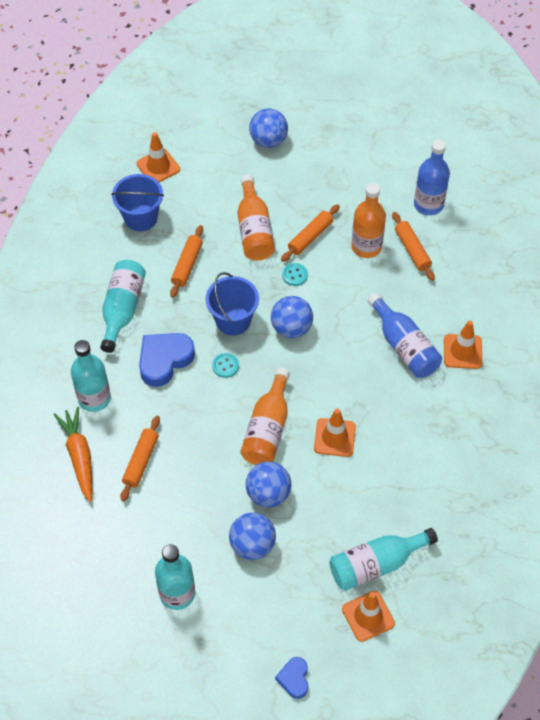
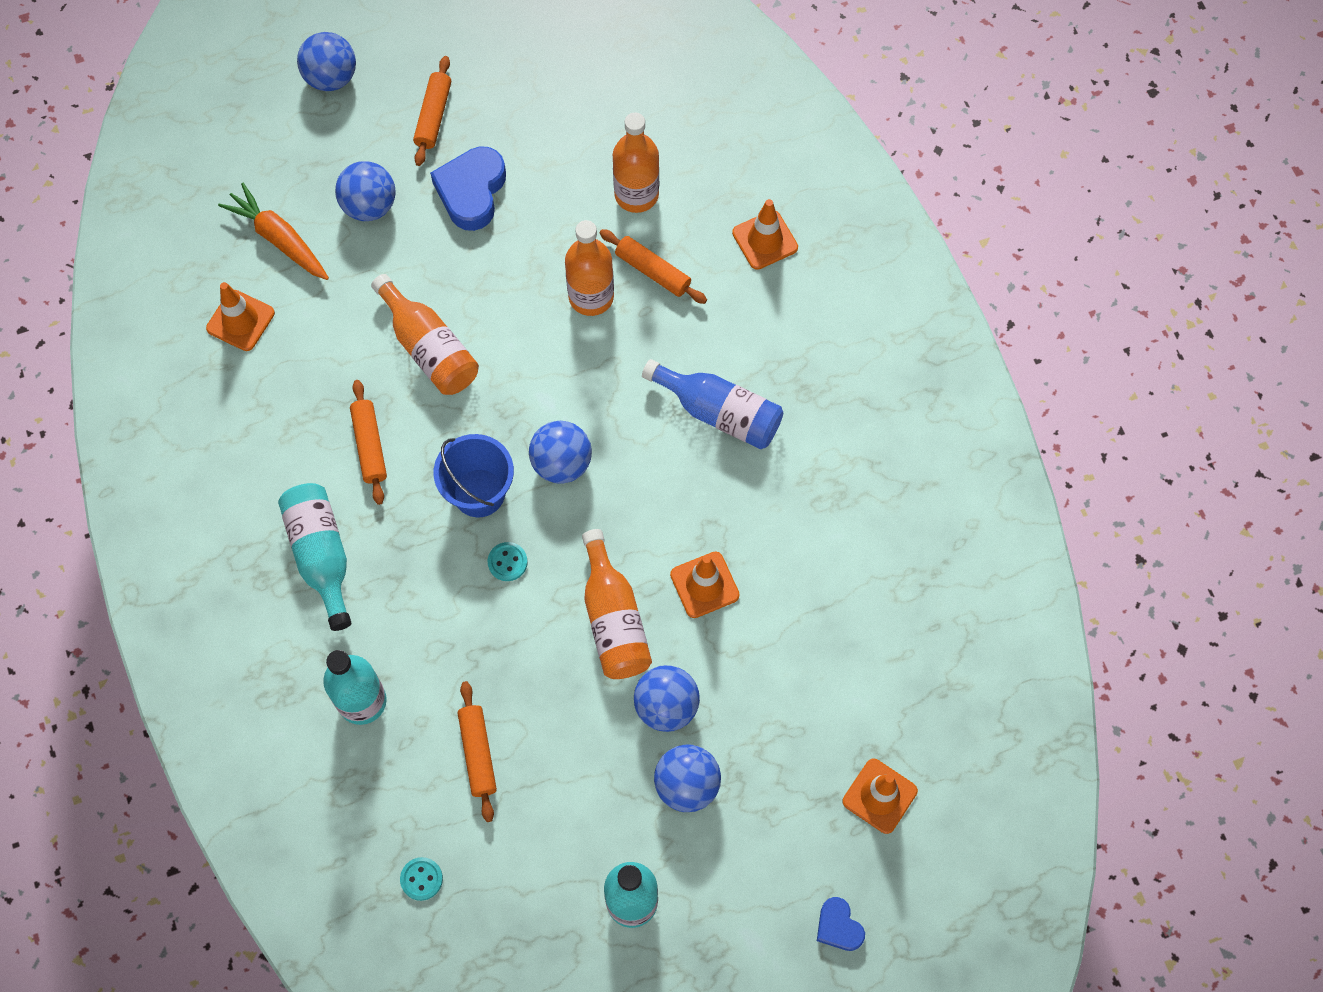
camera: 30 degrees left, 10 degrees up
(79, 456) = (393, 792): orange carrot -> orange carrot (279, 239)
(140, 217) = (263, 409): blue bucket -> none
(164, 360) = (422, 597): blue heart -> blue heart (471, 191)
(289, 66) = (331, 78): none -> blue ball
(295, 275) = (522, 386): turquoise button -> turquoise button (421, 879)
(310, 237) = (509, 320): orange rolling pin -> orange rolling pin (433, 116)
(376, 564) = (851, 724): turquoise bottle -> none
(428, 204) = (636, 194): blue bottle -> orange bottle
(462, 351) = (795, 381): orange traffic cone -> orange traffic cone (765, 240)

